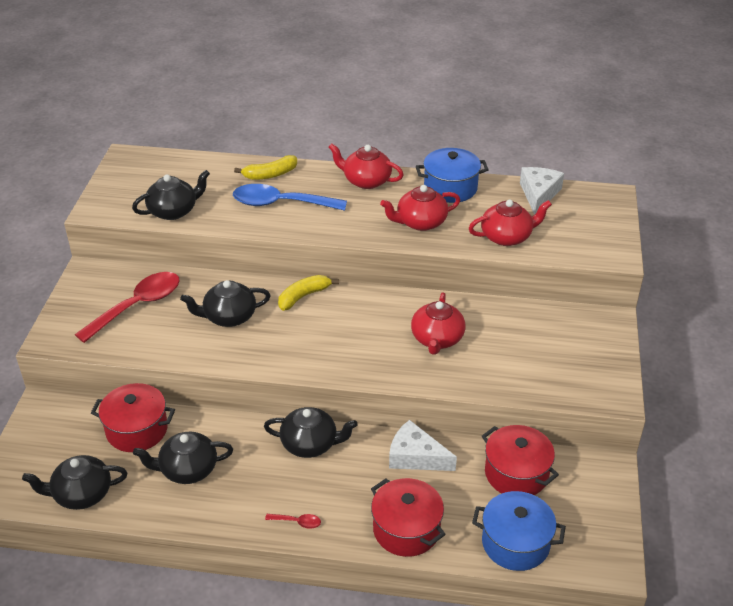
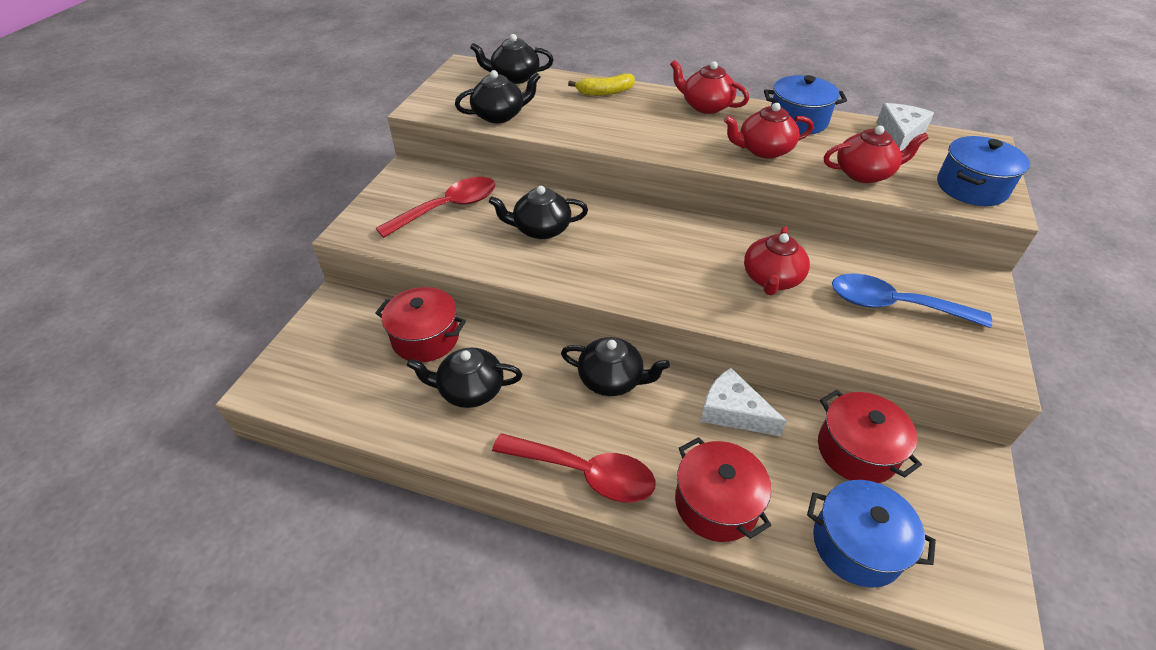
camera: 10 degrees right, 5 degrees up
(81, 494) = (349, 401): black teapot -> black teapot (514, 77)
(281, 203) = (612, 119): blue spoon -> blue spoon (894, 305)
(297, 522) = (584, 473): red spoon -> red spoon, size x2.47
(303, 296) = (624, 217): yellow banana -> none
(594, 240) = (971, 187): none -> blue pot

